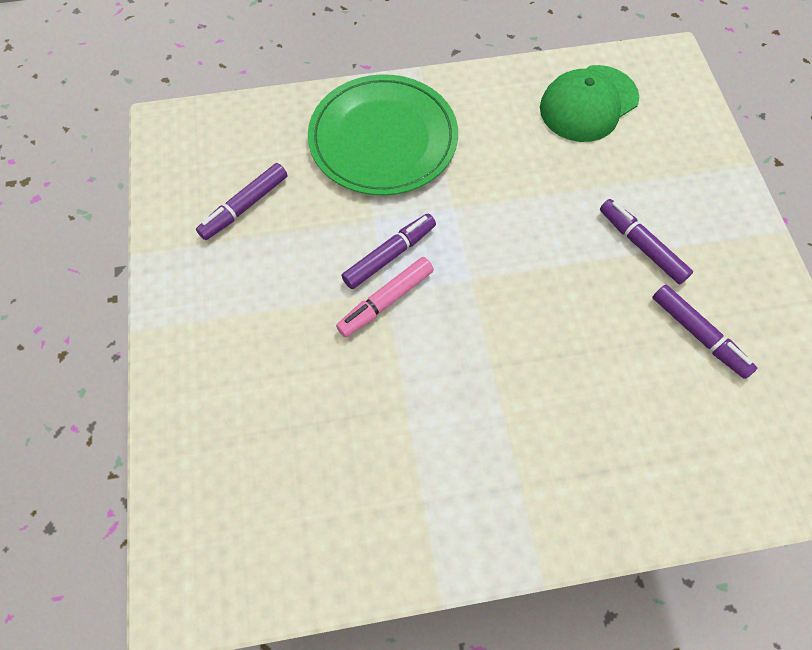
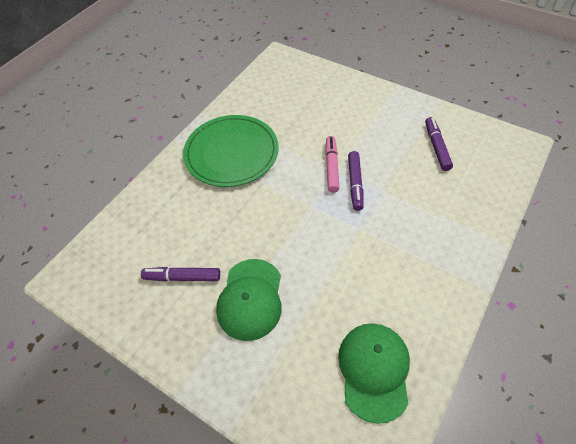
camera: 135 degrees right, 10 degrees down
(383, 139) = (437, 229): green plate -> green plate (231, 153)
(641, 245) = (250, 299): purple marker -> green cap

